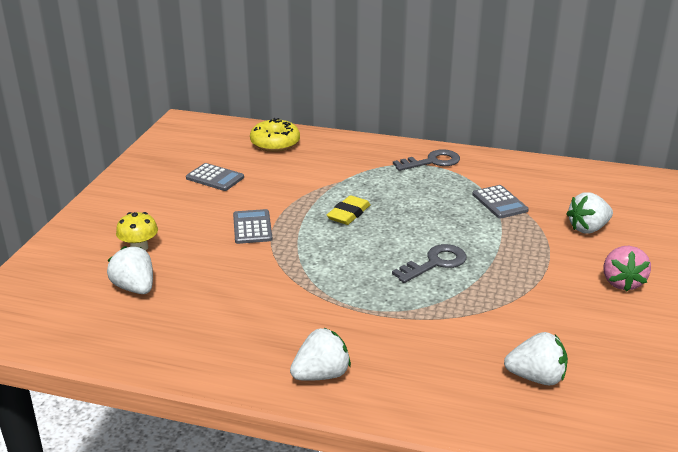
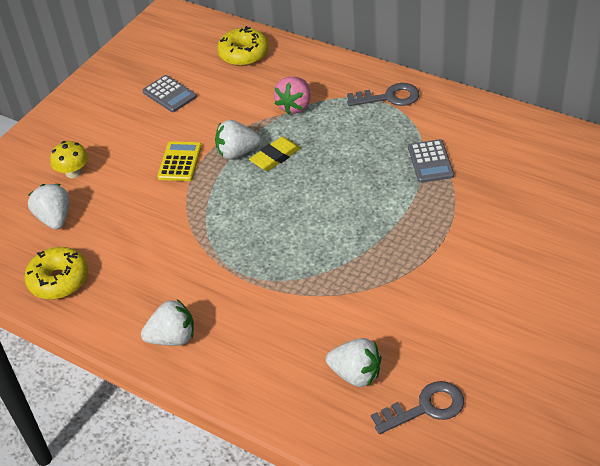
camera: 20 degrees right, 15 degrees up
(163, 341) = (59, 280): none -> yellow donut
(252, 227) = (180, 162): grey calculator -> yellow calculator
(435, 263) = (328, 230): grey key -> grey key (425, 408)
(588, 228) = (503, 208): white strawberry -> white strawberry (237, 152)
(622, 282) = (498, 281): pink strawberry -> pink strawberry (295, 106)

